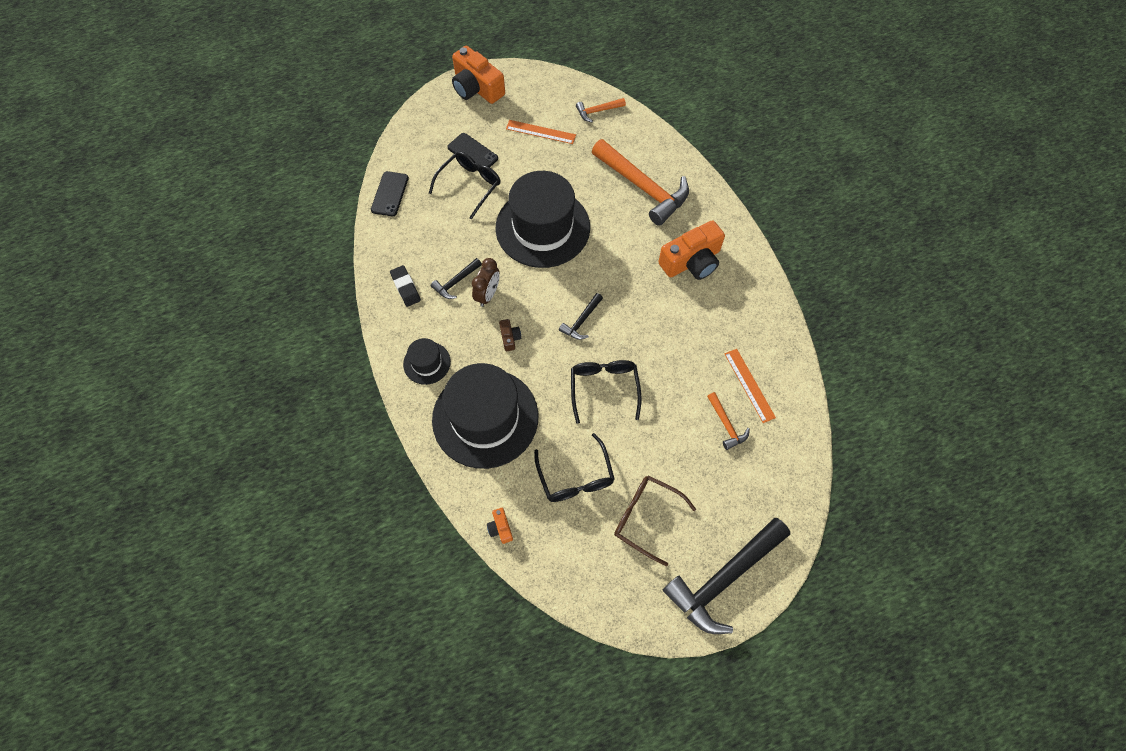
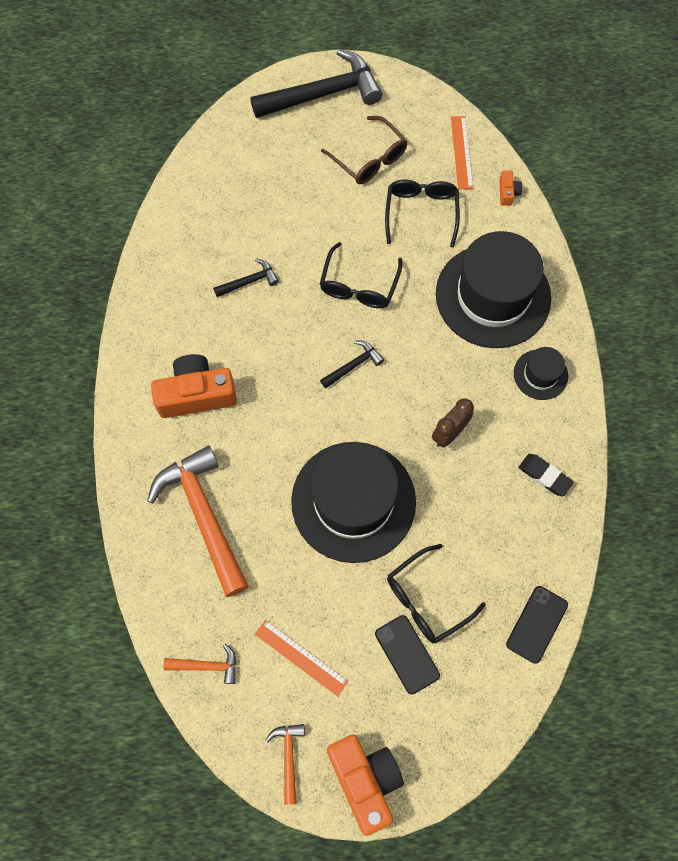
camera: 160 degrees left, 5 degrees up
(405, 287) = (544, 476): black eraser -> black eraser turned 45 degrees counterclockwise
(456, 282) = (482, 463): black hammer -> black hammer (249, 281)
(510, 338) = (440, 372): brown camera -> none
(726, 425) = (254, 212): orange hammer -> orange hammer (289, 757)
(749, 385) = (210, 240): orange ruler -> orange ruler (461, 152)

